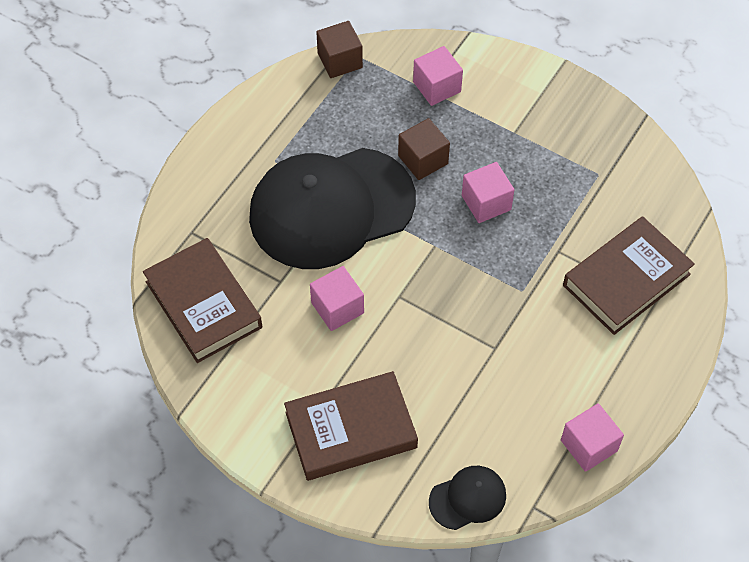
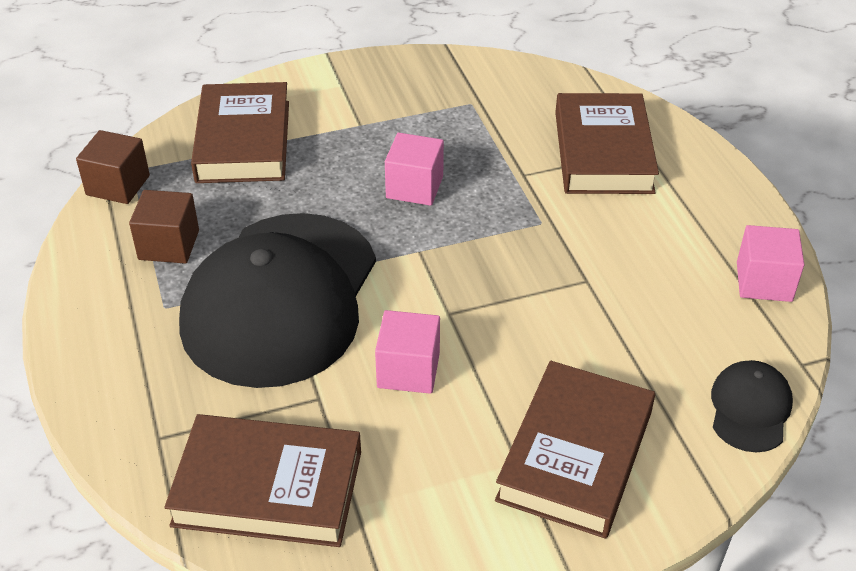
camera: 50 degrees left, 15 degrees down
(423, 160) = (311, 199): brown cube -> brown cube (169, 245)
(437, 87) = (243, 141): pink cube -> brown book

